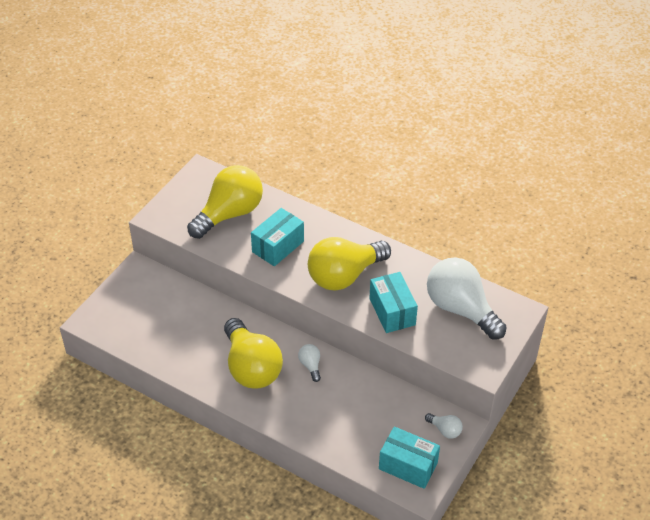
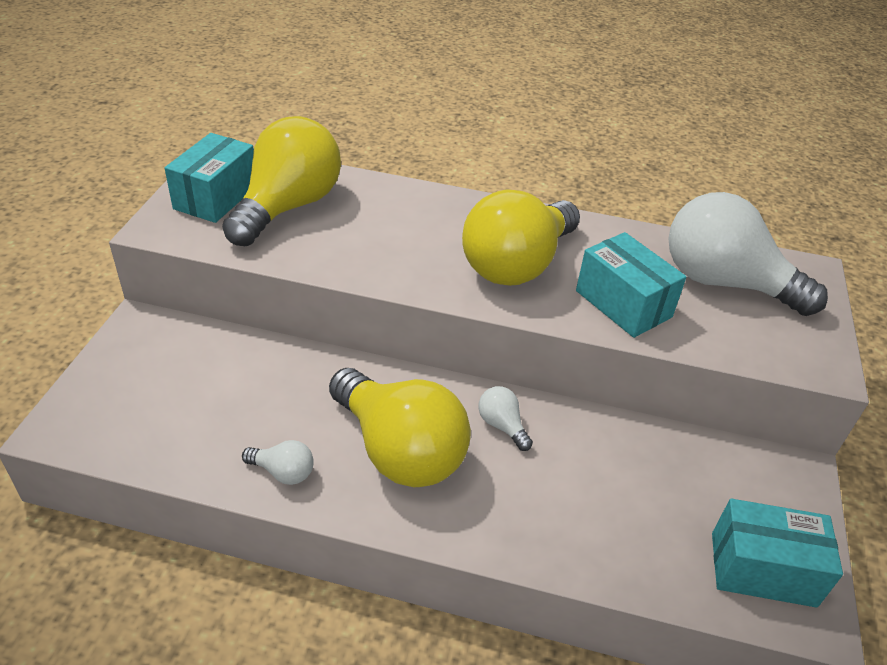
camera: 20 degrees left, 5 degrees down
(278, 246) = (388, 240): turquoise box -> turquoise box (216, 197)
(445, 430) = (780, 487): white light bulb -> white light bulb (283, 472)

